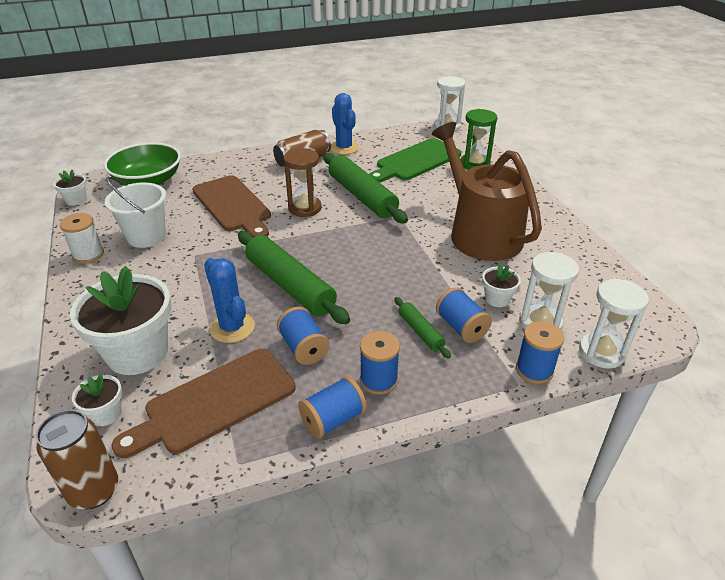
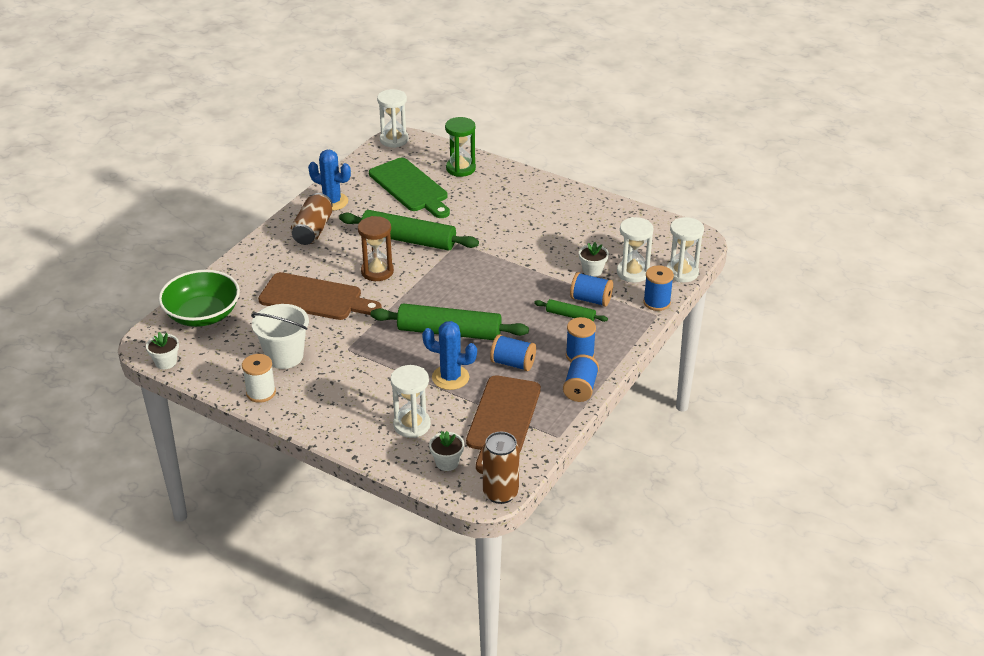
camera: 40 degrees left, 0 degrees up
(137, 353) = (412, 425): white flower pot -> white hourglass
(416, 161) = (410, 187): green cutting board -> green cutting board turned 45 degrees counterclockwise
(480, 233) = (531, 228): brown watering can -> none

